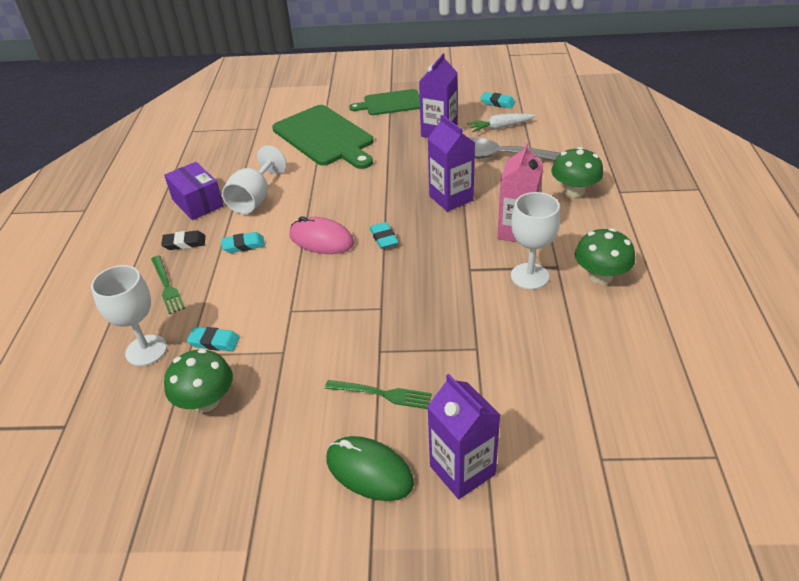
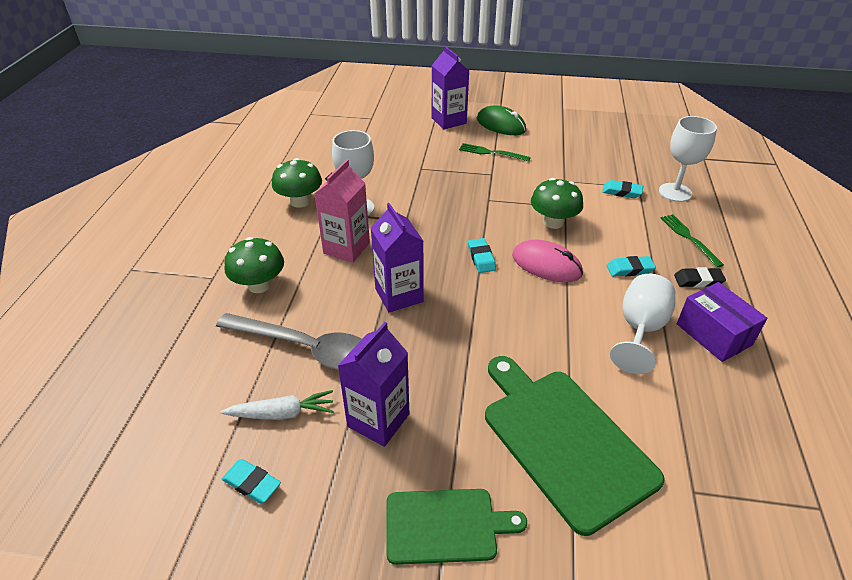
camera: 175 degrees left, 0 degrees up
(206, 401) = (611, 160): green mushroom -> green mushroom (553, 222)

